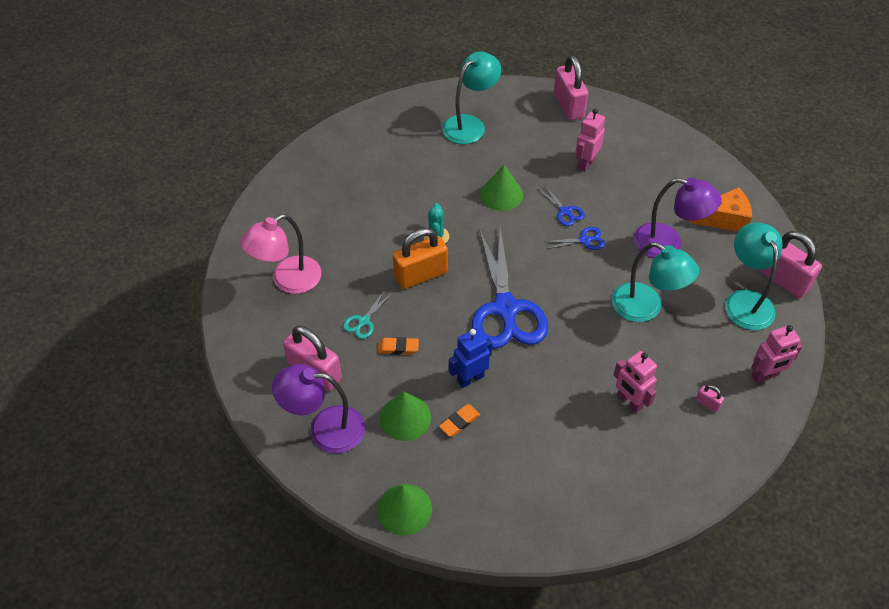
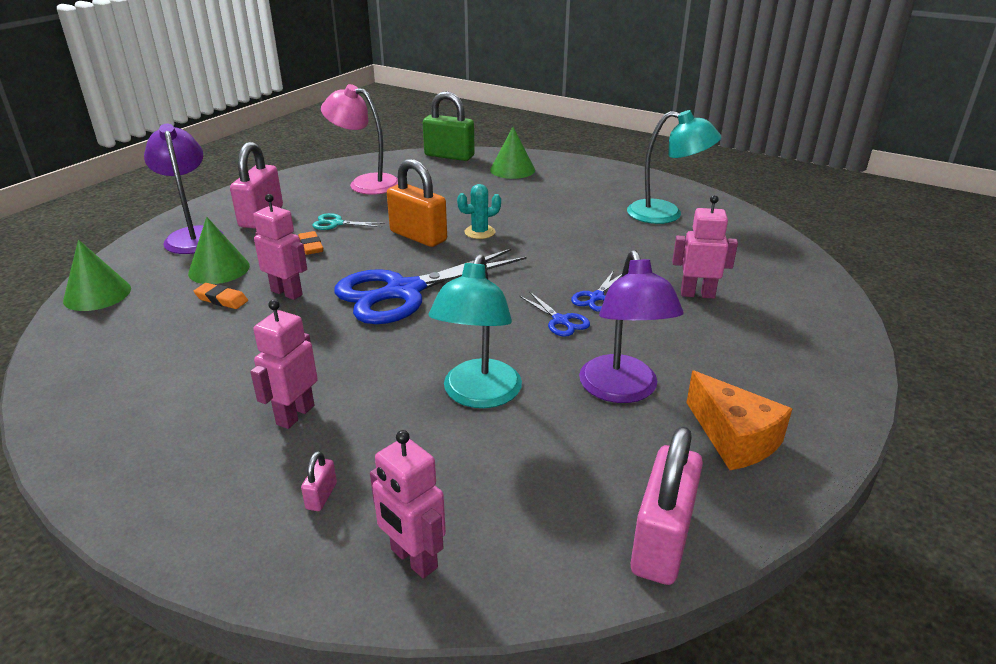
camera: 65 degrees right, 20 degrees down
(265, 204) = (449, 156): none -> green padlock
(470, 378) = (287, 293): blue robot -> pink robot
(501, 194) = (580, 253): green cone -> green cone (512, 170)
(568, 106) = (783, 262): pink padlock -> none
(745, 301) = (570, 500): turquoise lamp -> none

